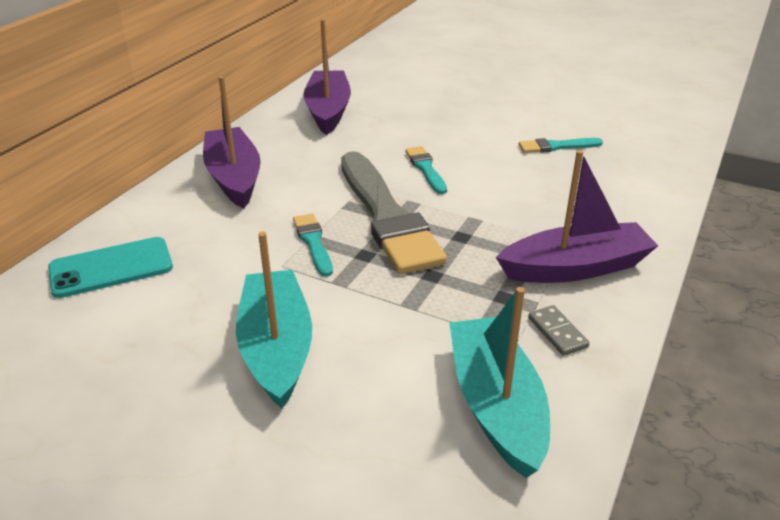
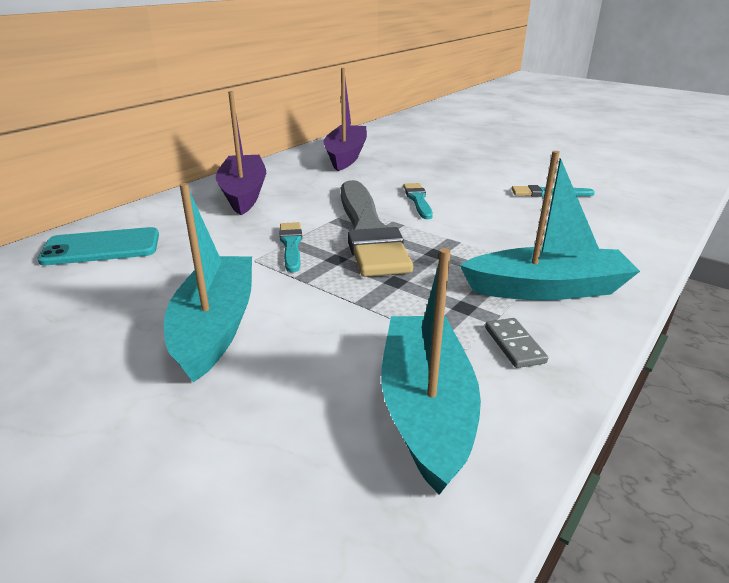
camera: 10 degrees right, 5 degrees down
(576, 268) = (547, 289): purple boat -> turquoise boat

